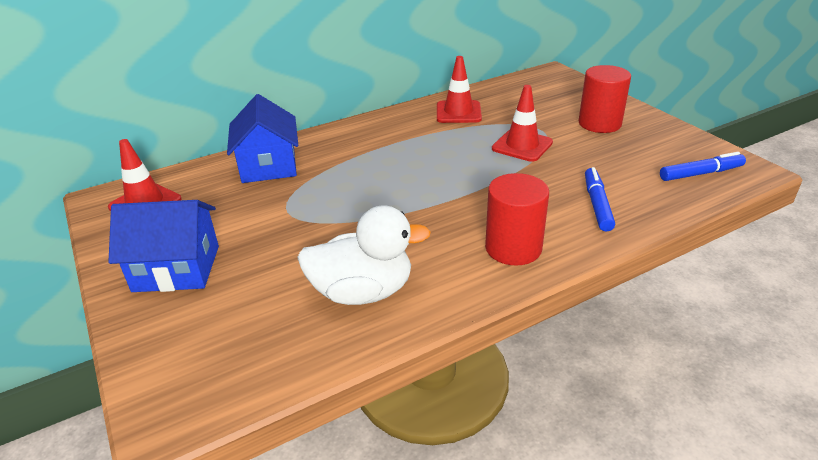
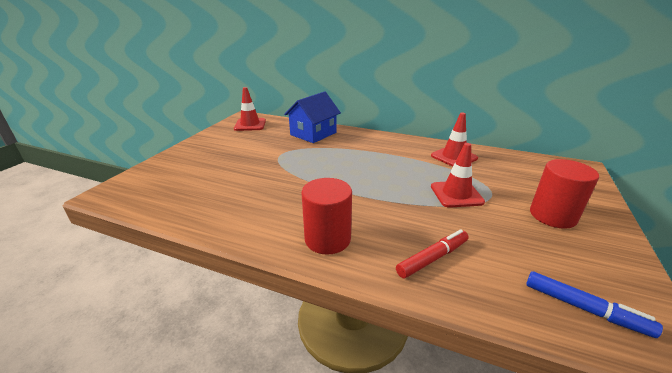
camera: 50 degrees right, 5 degrees down
(176, 268) = (210, 151): blue house -> none
(362, 292) = (231, 203): white duck -> none
(597, 204) = (432, 258): blue marker -> red marker

